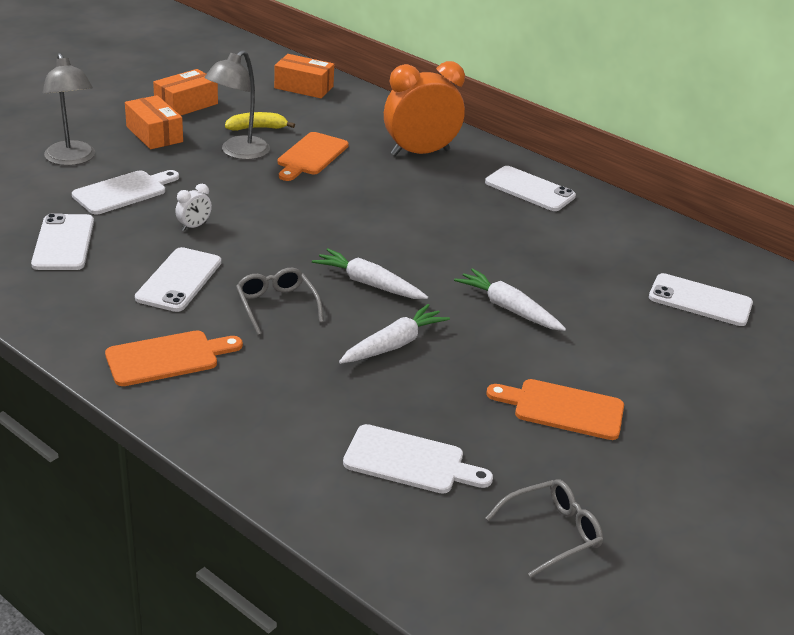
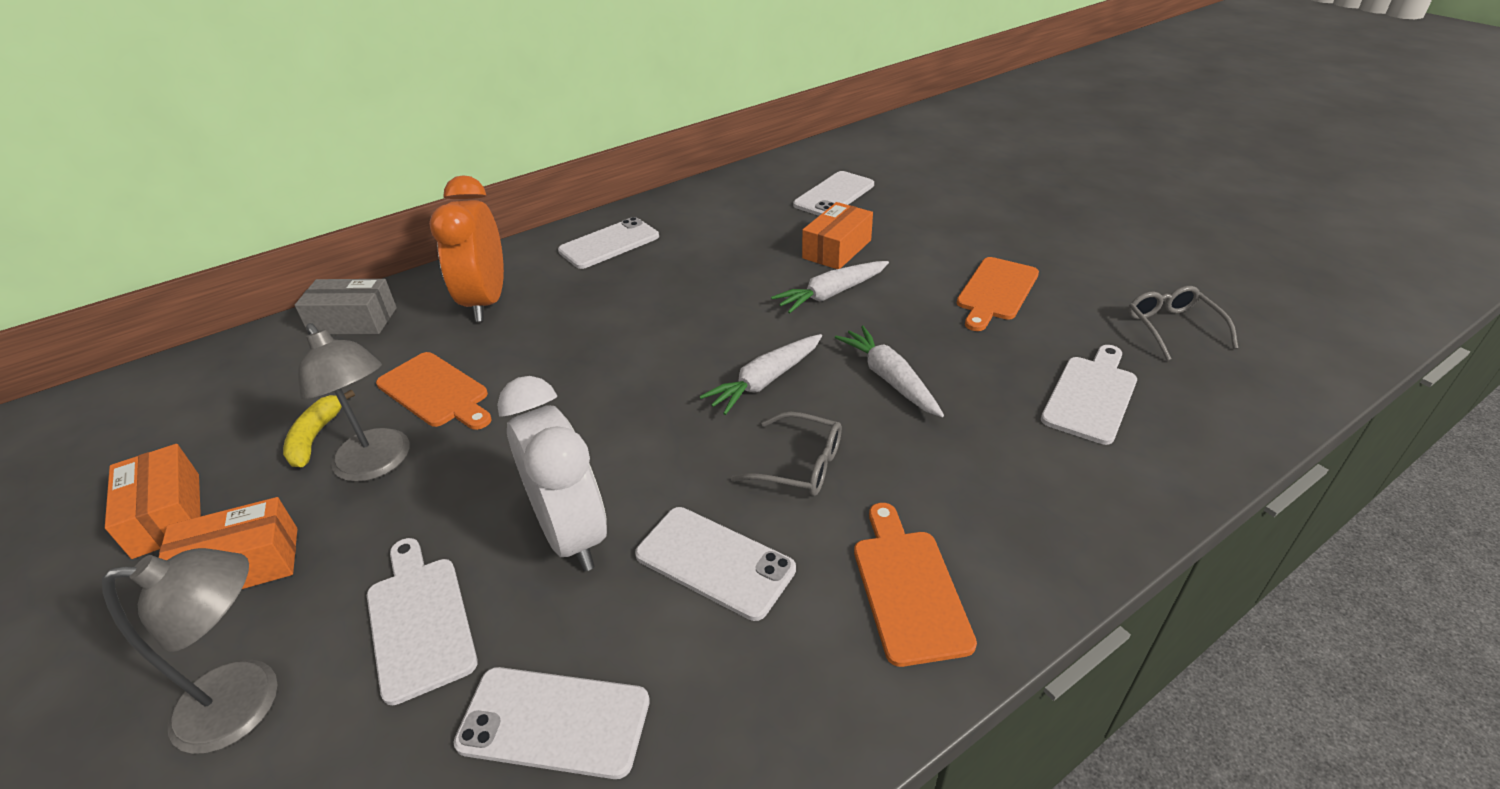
camera: 70 degrees left, 5 degrees up
(194, 226) = (571, 533): white clock -> white clock, size x2.44
(276, 306) = (799, 465): grey glasses -> grey glasses turned 150 degrees counterclockwise
(304, 87) = (228, 376): orange box -> orange box (837, 249)
(375, 111) = (353, 321): none -> grey box

